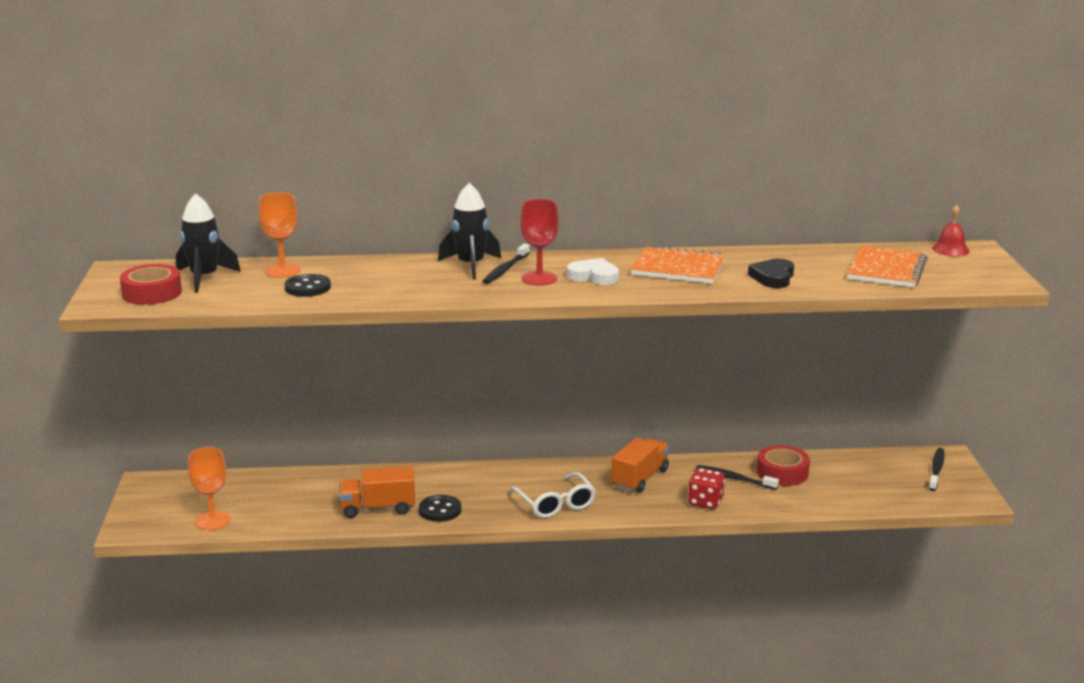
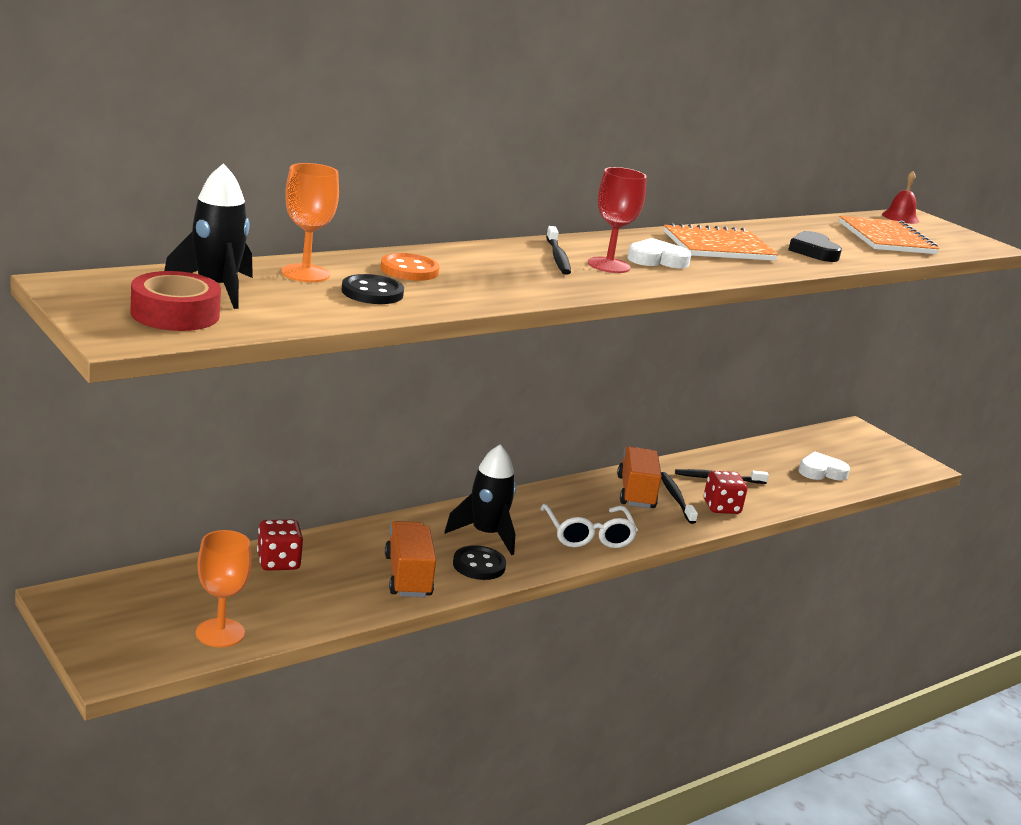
camera: 35 degrees left, 0 degrees up
(299, 483) = (278, 562): none -> red dice
(364, 273) = (409, 270): none -> orange button
(378, 508) = (407, 576): orange truck -> orange truck turned 120 degrees clockwise
(471, 266) = (514, 255): black rocket -> black rocket (486, 534)
(555, 504) = (588, 535): white glasses -> white glasses turned 45 degrees clockwise
(782, 473) = (750, 465): red tape -> none
(851, 488) = (821, 471): none -> white heart
(936, 470) = (864, 443): black toothbrush -> black toothbrush (676, 498)

